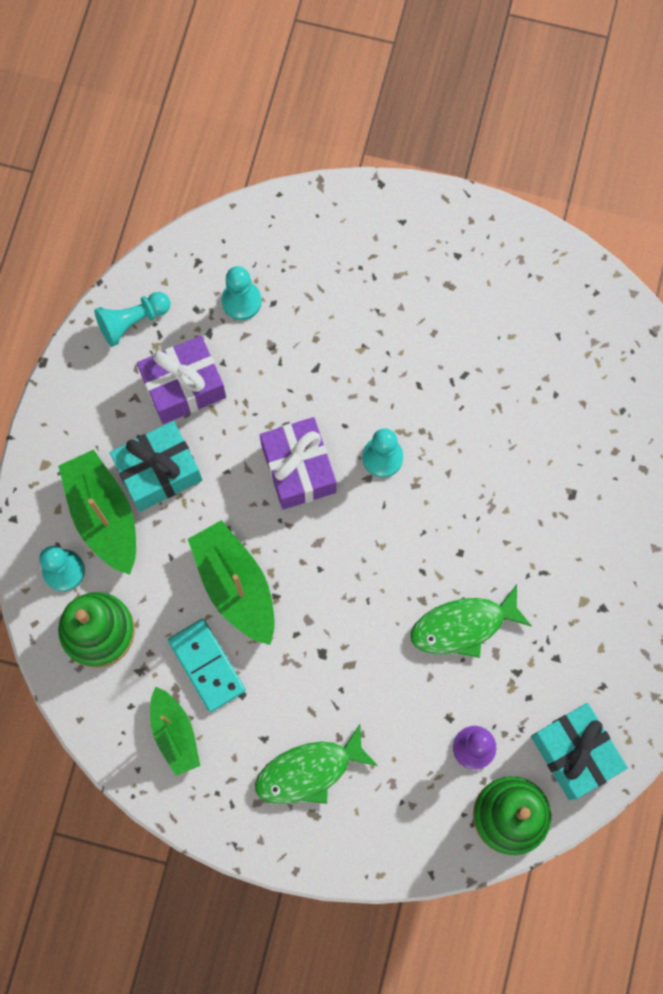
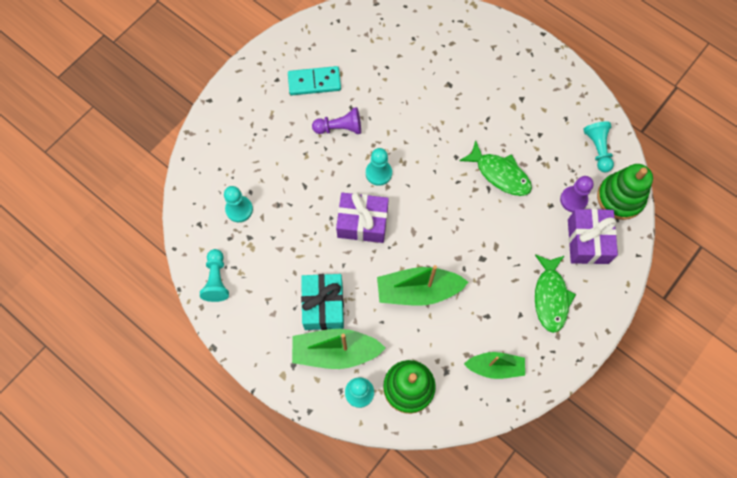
camera: 65 degrees left, 5 degrees down
(184, 387) = (276, 267): purple gift -> purple gift (587, 241)
(207, 665) = (460, 329): turquoise domino -> turquoise domino (314, 82)
(425, 374) = (340, 128): none -> purple pawn
(463, 626) = (500, 174): green fish -> green fish turned 60 degrees counterclockwise
(574, 753) = (597, 149): turquoise gift -> turquoise pawn

